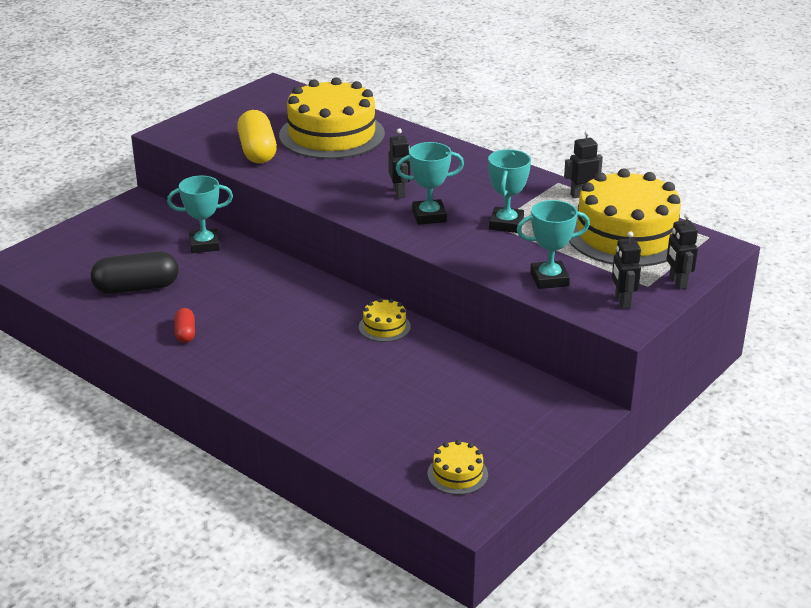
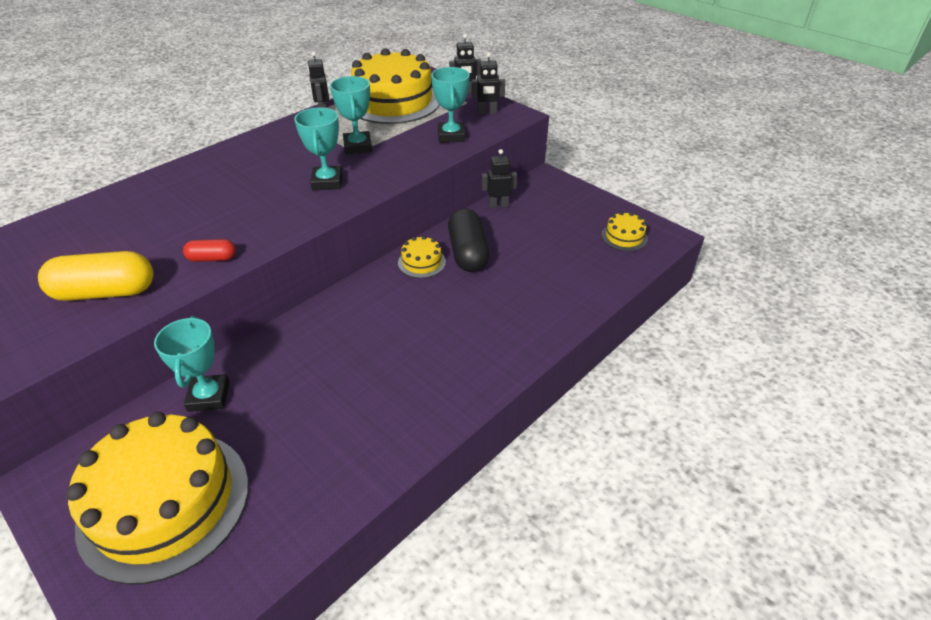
camera: 85 degrees left, 10 degrees up
(136, 288) = (287, 463): black capsule -> black capsule (468, 253)
(185, 333) = (403, 407): red capsule -> red capsule (212, 258)
(332, 135) = (106, 233): yellow cake -> yellow cake (165, 503)
(399, 193) = (272, 195): black robot -> black robot (498, 205)
(506, 224) = (357, 146): turquoise trophy -> turquoise trophy turned 60 degrees clockwise

